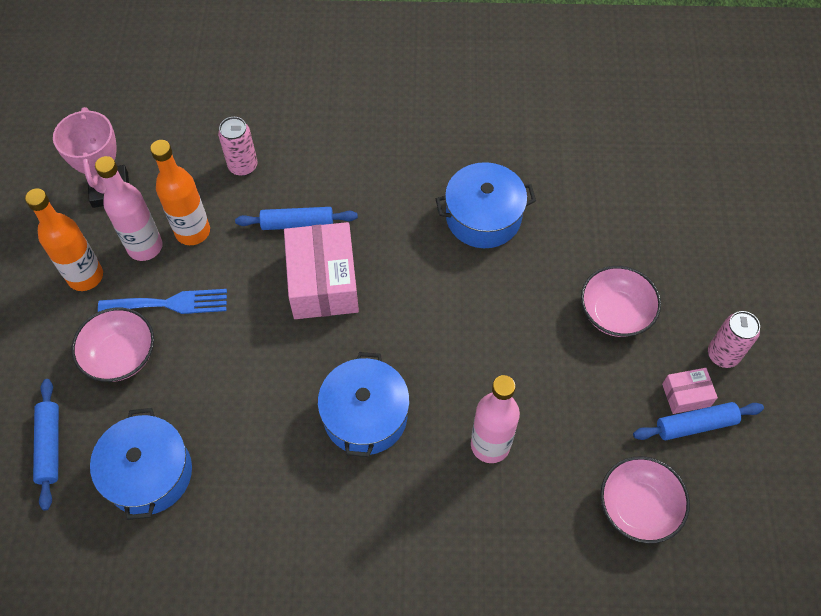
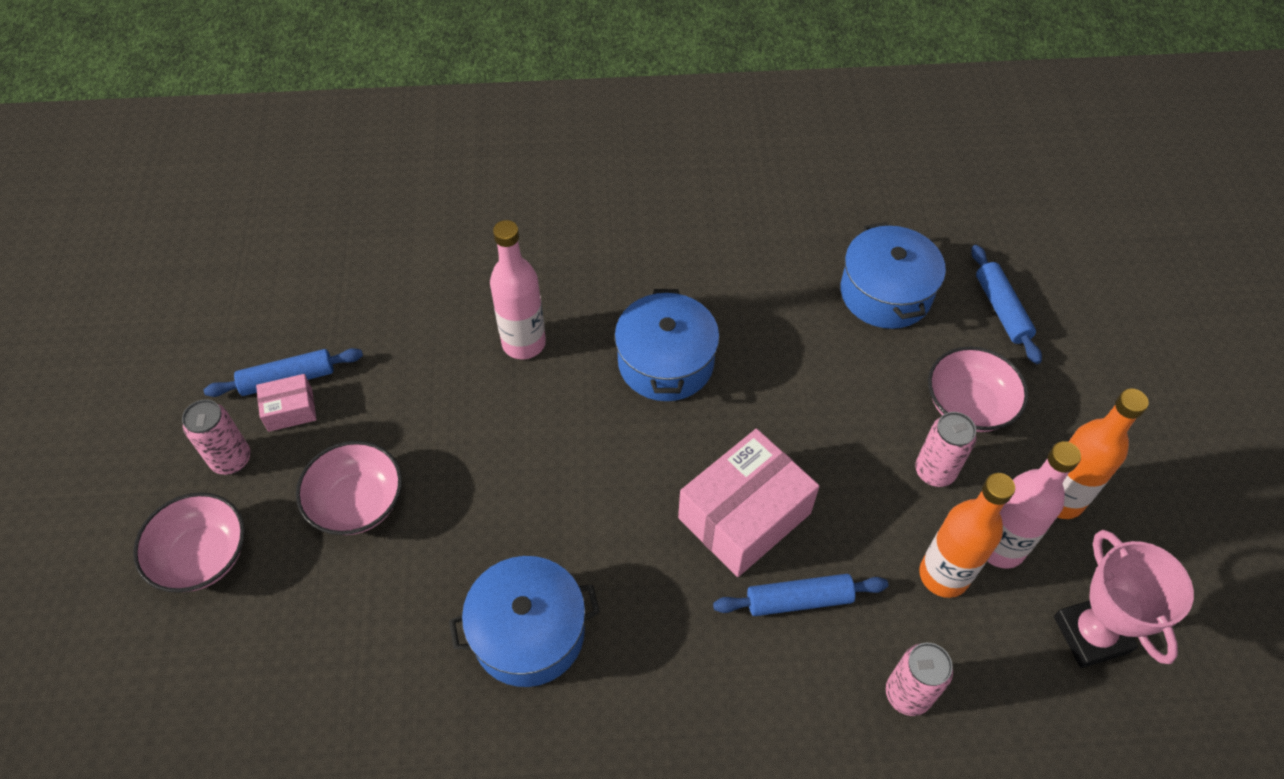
camera: 175 degrees right, 5 degrees down
(170, 303) = (934, 471): blue fork -> pink can
(323, 282) = (744, 515): pink box -> pink box turned 60 degrees clockwise
(638, 507) = (370, 298): pink bowl -> pink bowl (202, 556)

